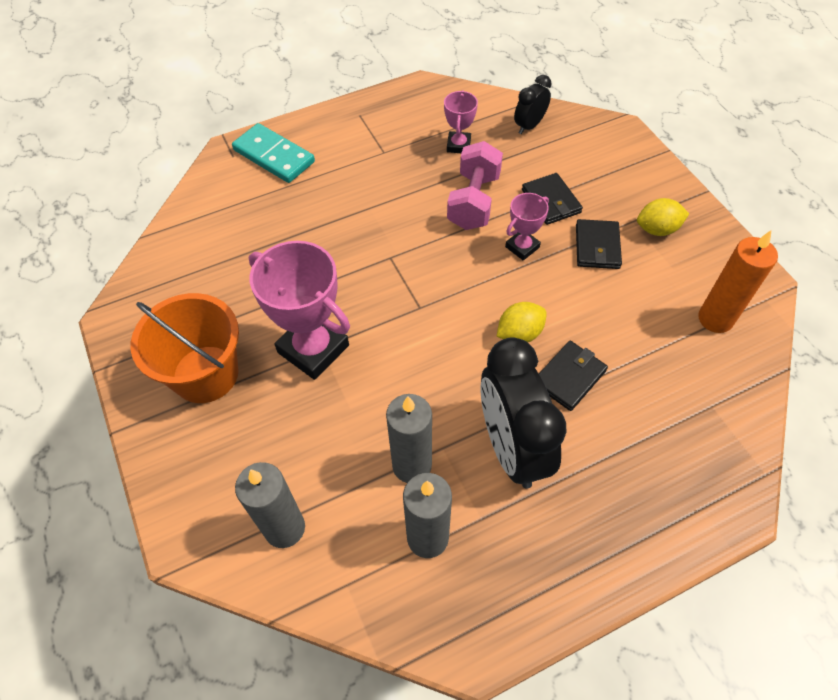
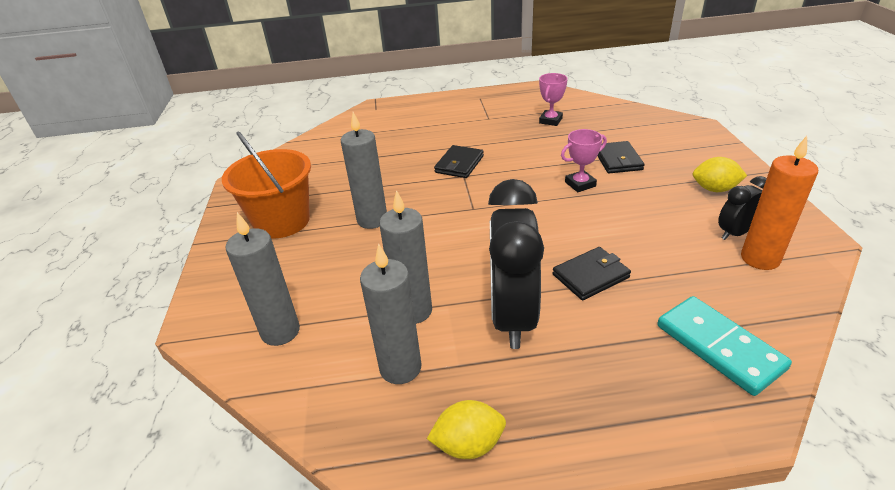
camera: 20 degrees right, 20 degrees down
(274, 156) = (404, 112): turquoise domino -> turquoise domino (719, 347)
(313, 349) = (372, 220): pink trophy -> grey candle
(473, 201) = (549, 152): pink dumbbell -> none
(519, 333) = (554, 238): yellow lemon -> yellow lemon (468, 444)
(529, 126) = (615, 116): black clock -> black clock (735, 233)
(597, 247) = (651, 193): black wallet -> black wallet (459, 164)

